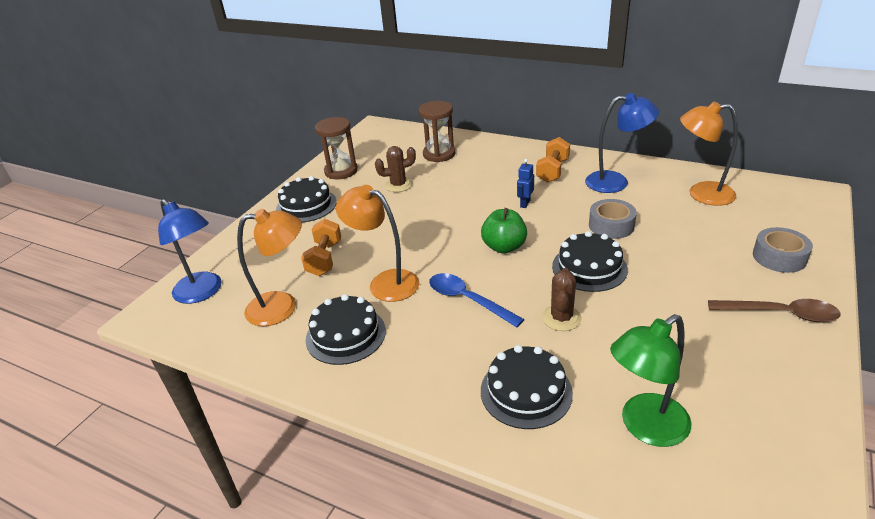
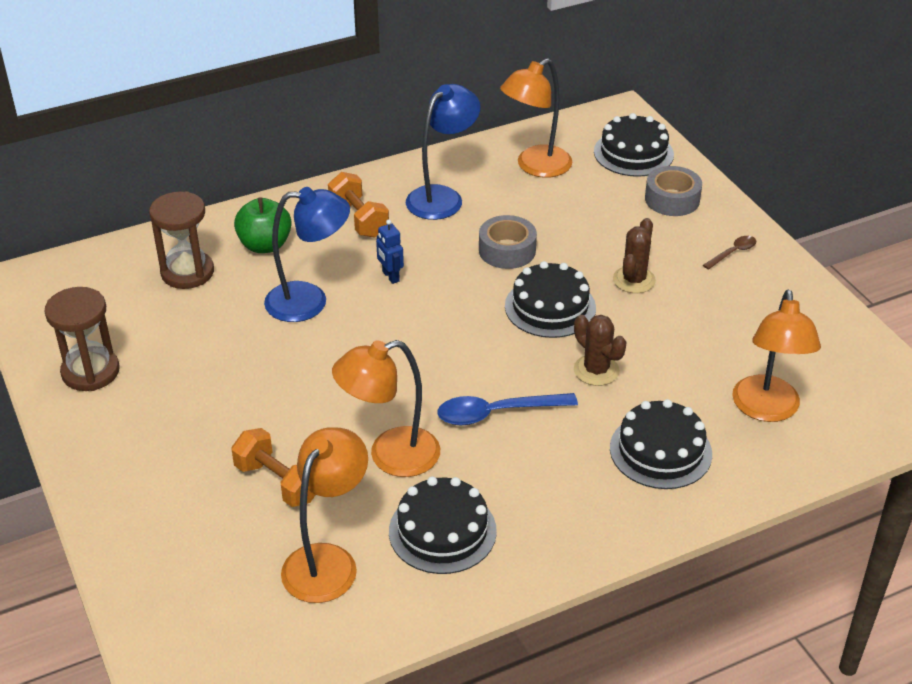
camera: 55 degrees left, 5 degrees up
(202, 293) = (201, 625): blue lamp -> blue lamp (309, 301)
(306, 205) = (129, 443): black cake -> black cake (633, 153)
(398, 185) = (206, 342): brown cactus -> brown cactus (634, 280)
(504, 247) = (445, 338): green apple -> green apple (265, 245)
(645, 427) = (766, 410): green lamp -> orange lamp
(781, 314) = (733, 252): brown spoon -> brown spoon, size x0.55

